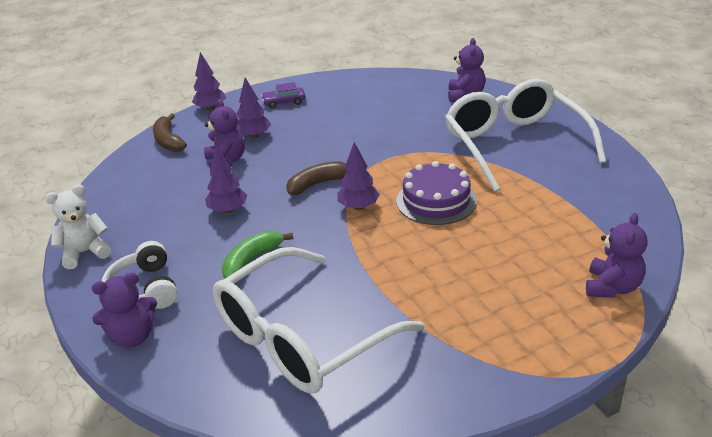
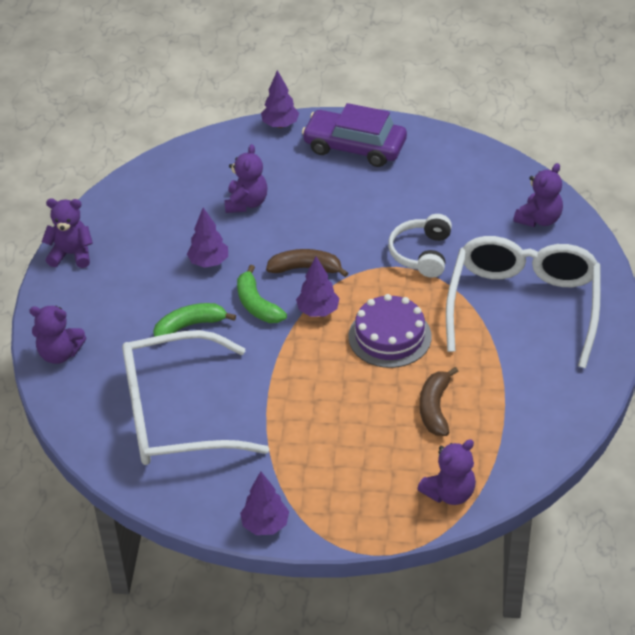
camera: 30 degrees right, 10 degrees up
(85, 252) = (71, 254): white teddy bear -> purple teddy bear
(145, 289) = (94, 313): white headphones -> white headphones (422, 253)
(168, 141) = (214, 152): brown banana -> brown banana (435, 408)
(254, 136) = (293, 181): purple tree -> purple tree (265, 525)
(284, 102) = (354, 147): purple car -> purple car, size x2.06
(300, 222) = (257, 305): none -> green banana

